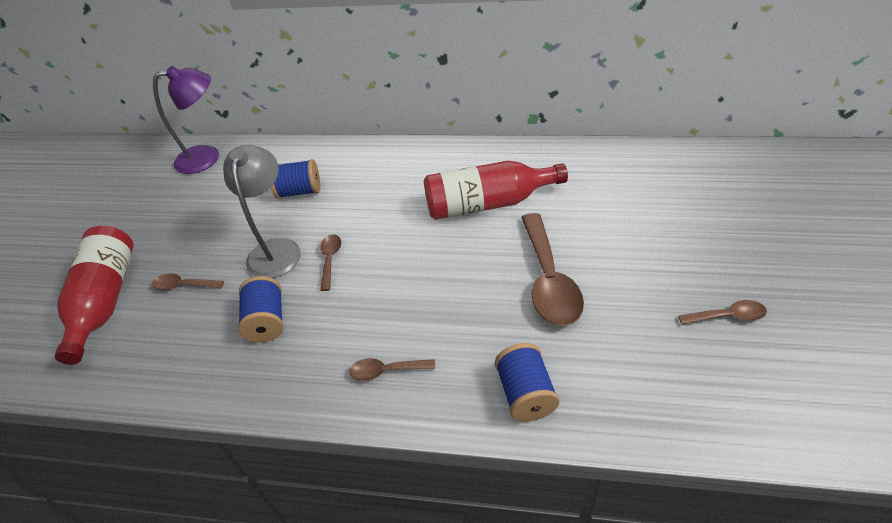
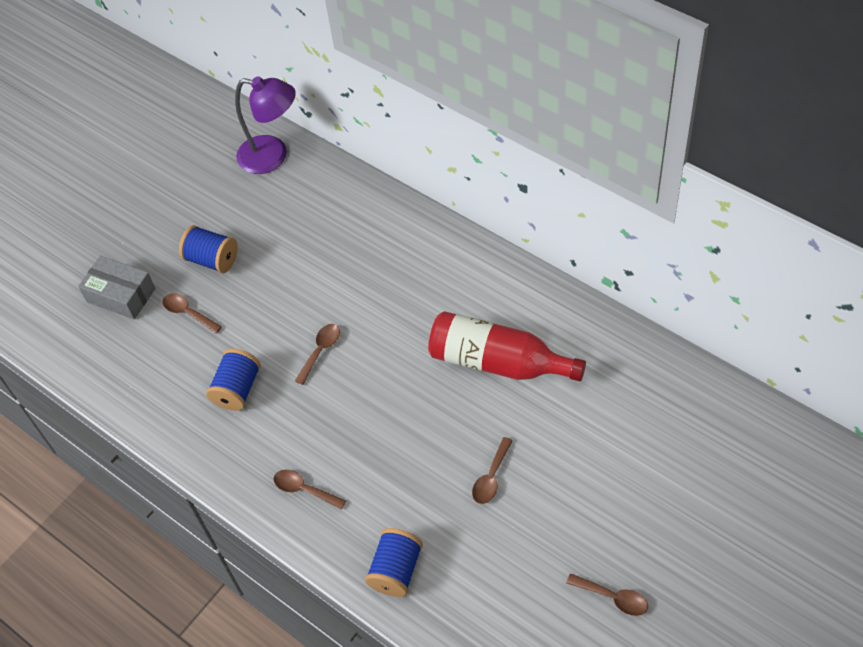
camera: 30 degrees right, 10 degrees up
(105, 301) = (121, 295): red bottle -> grey box
(276, 249) = (281, 313): grey lamp -> none
(299, 191) = (335, 251): blue spool -> blue spool (212, 259)
(549, 280) = (491, 477): brown spoon -> brown spoon, size x0.49

